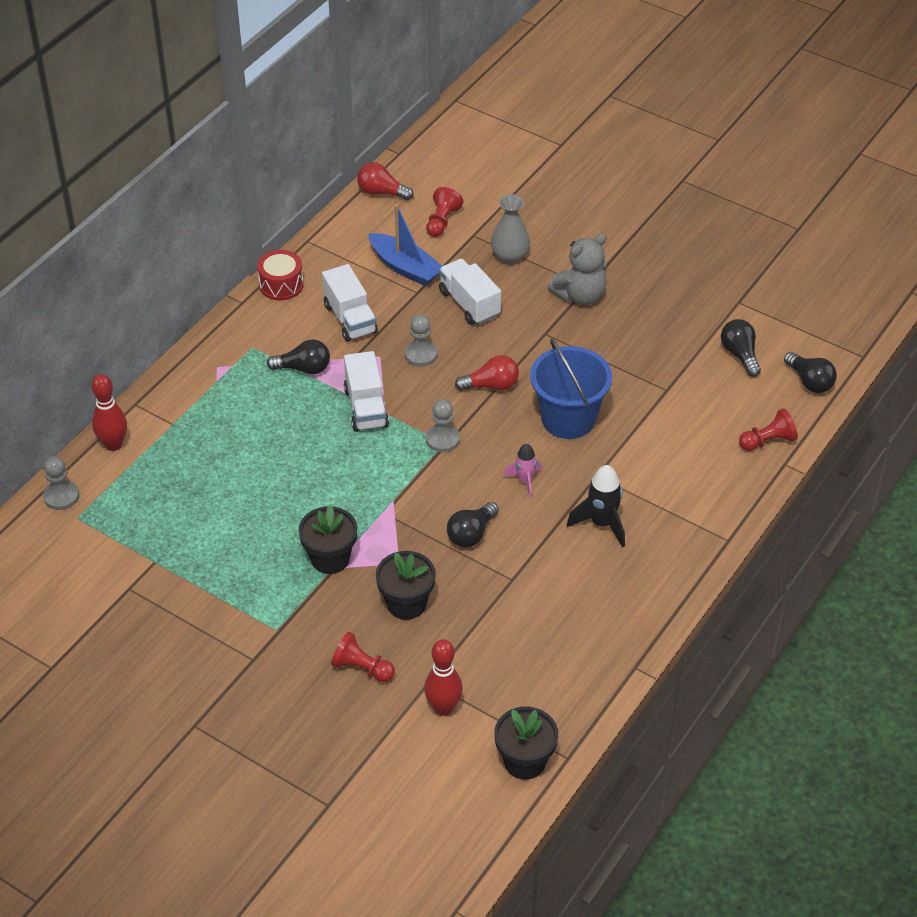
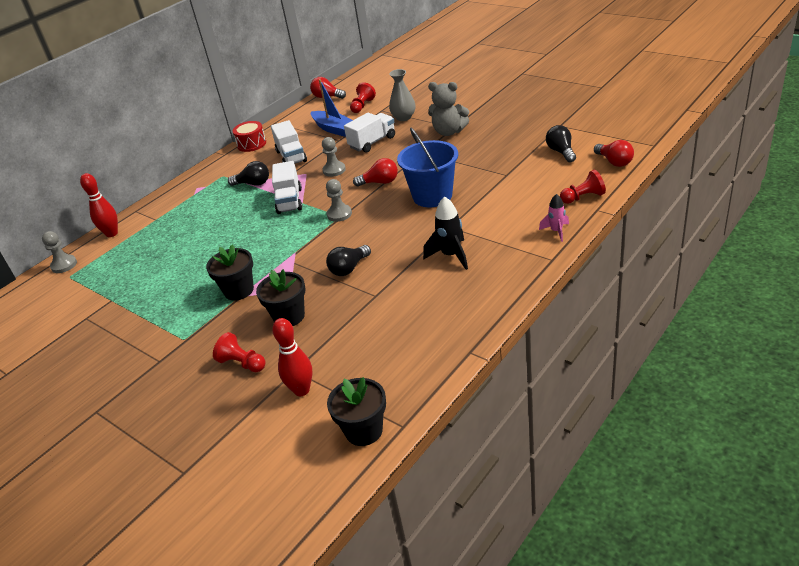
camera: 10 degrees right, 10 degrees down
(469, 304) = (372, 142): white truck -> white truck turned 75 degrees clockwise
(525, 481) = (395, 234): pink rocket -> pink rocket (556, 231)
(580, 295) = (448, 132): grey teddy bear -> grey teddy bear turned 45 degrees clockwise
(810, 382) = (614, 162): black light bulb -> red light bulb

